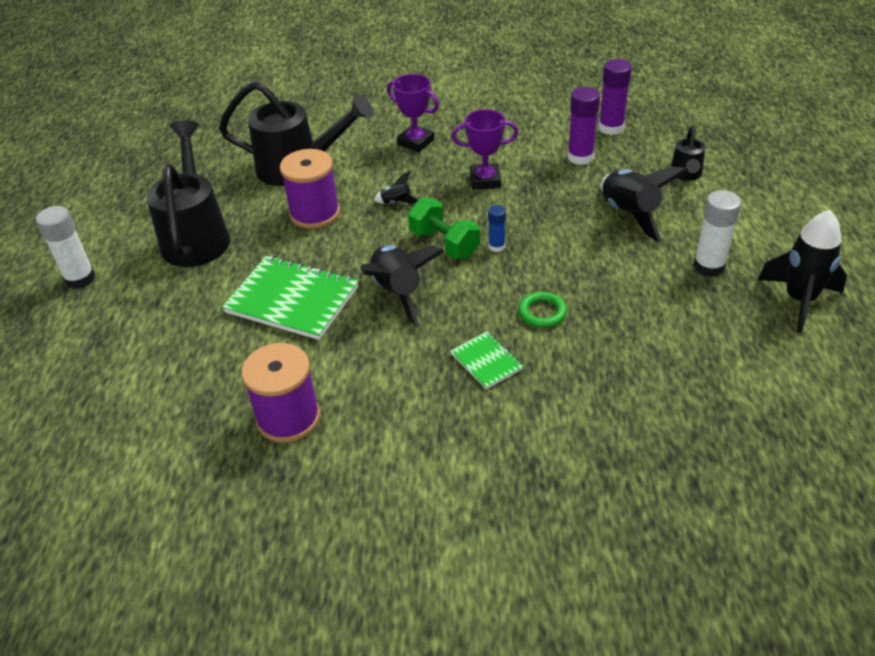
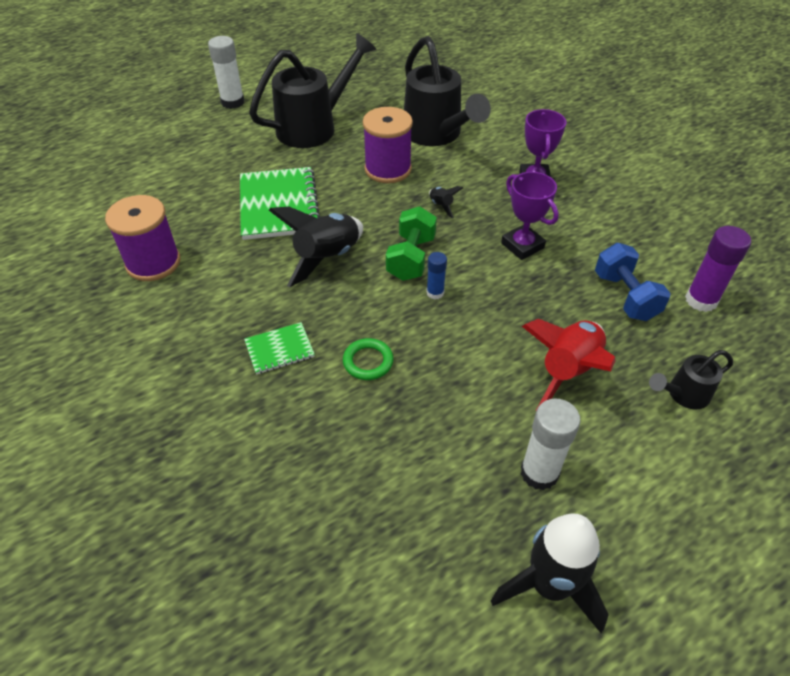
camera: 55 degrees right, 5 degrees up
(486, 361) = (279, 349): green notebook -> green notebook turned 45 degrees clockwise
(580, 157) = (625, 296): purple glue stick -> blue dumbbell
(629, 214) = (567, 371): black rocket -> red rocket

